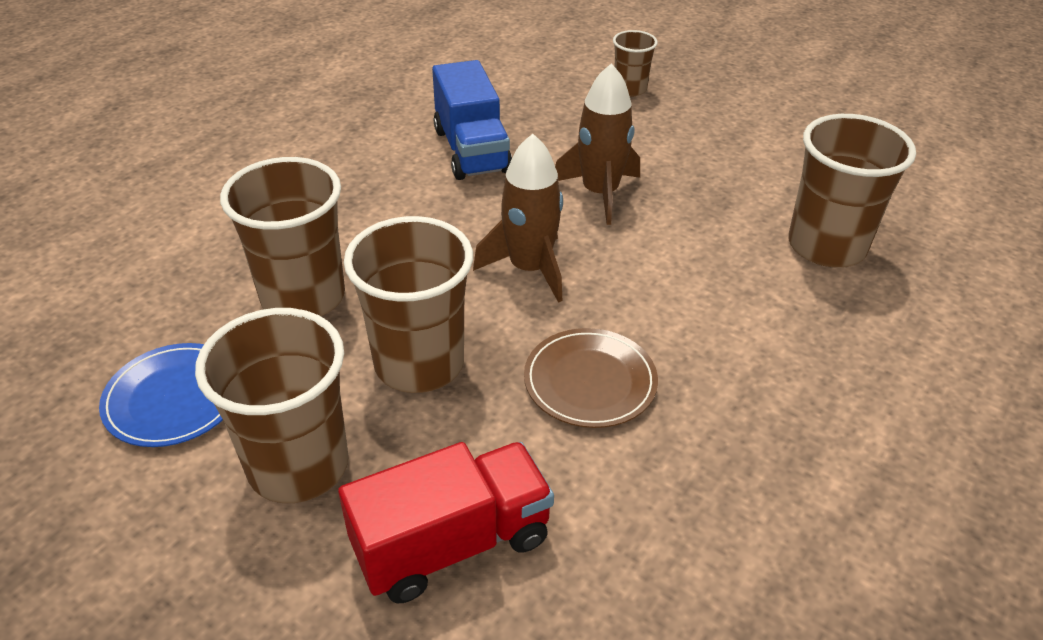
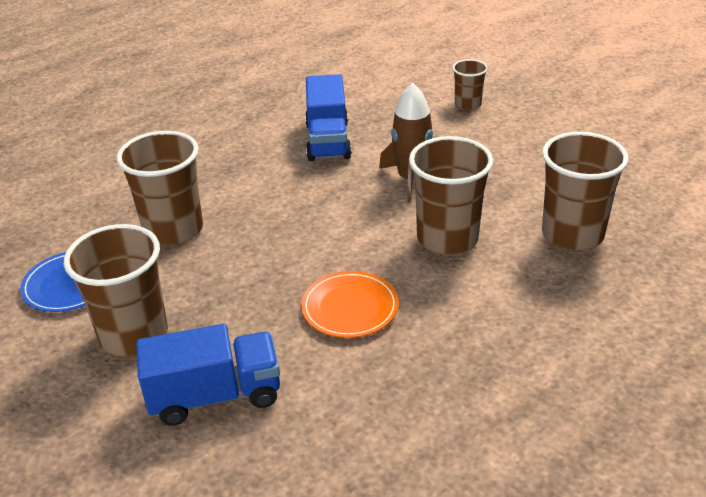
camera: 15 degrees right, 5 degrees down
(419, 363) = (236, 282): brown cup -> brown cup (447, 238)
(452, 543) = (215, 396): red truck -> blue truck
(529, 268) = (337, 227): brown rocket -> none
(590, 381) = (350, 307): brown plate -> orange plate

